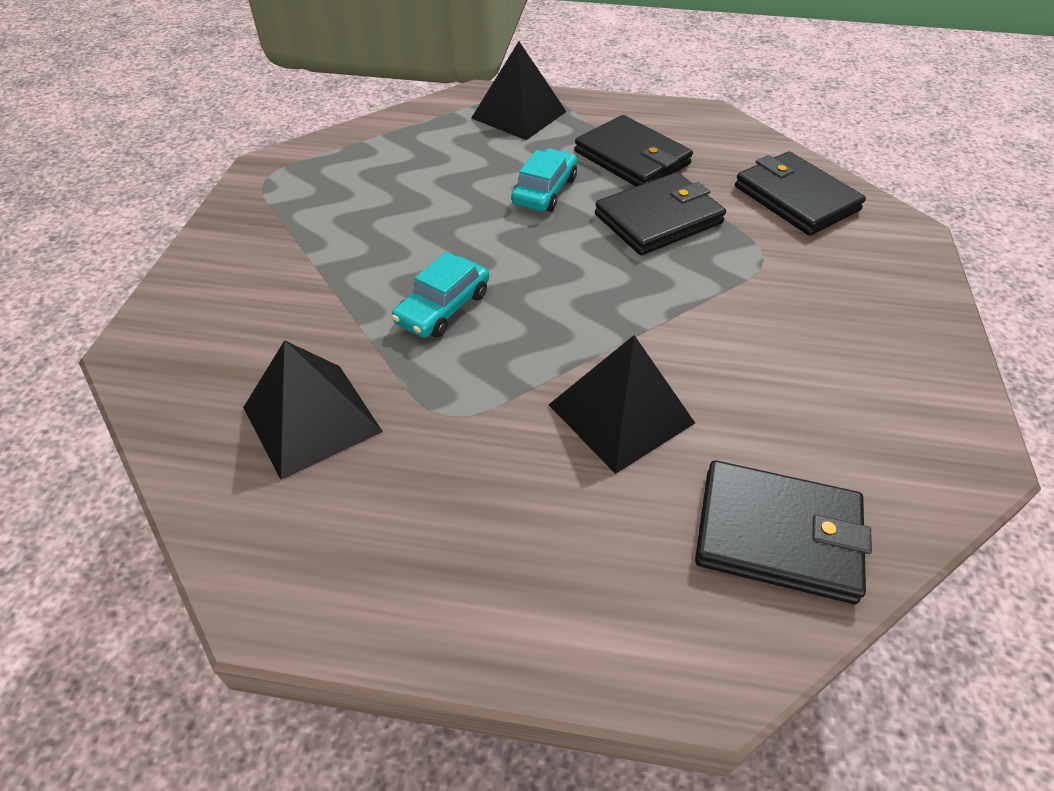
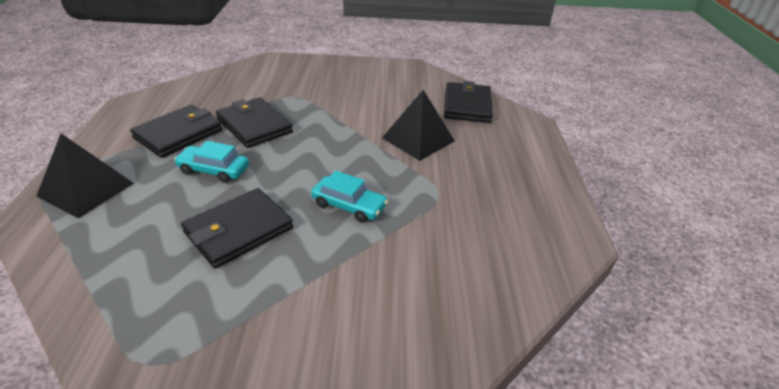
camera: 100 degrees left, 10 degrees down
(312, 419) = (462, 249): black pyramid -> none
(795, 198) = (239, 83): black wallet -> black wallet (238, 230)

